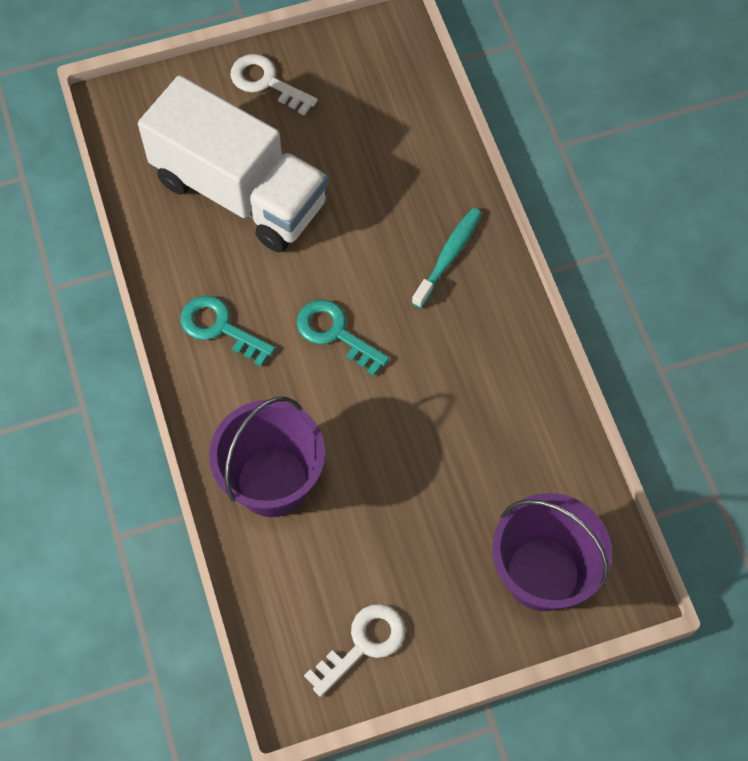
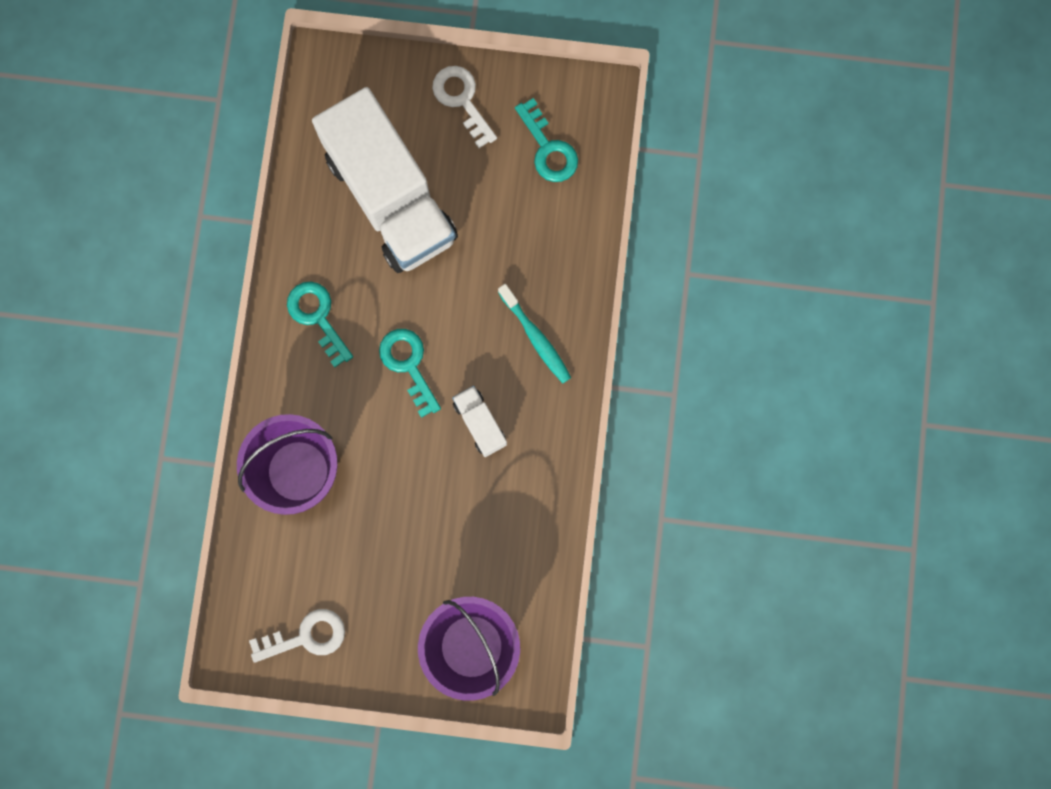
camera: 25 degrees right, 15 degrees up
(371, 90) = (548, 149): none -> turquoise key
(435, 356) = (480, 423): none -> white truck
(448, 256) = (536, 338): turquoise toothbrush -> turquoise toothbrush turned 90 degrees clockwise

